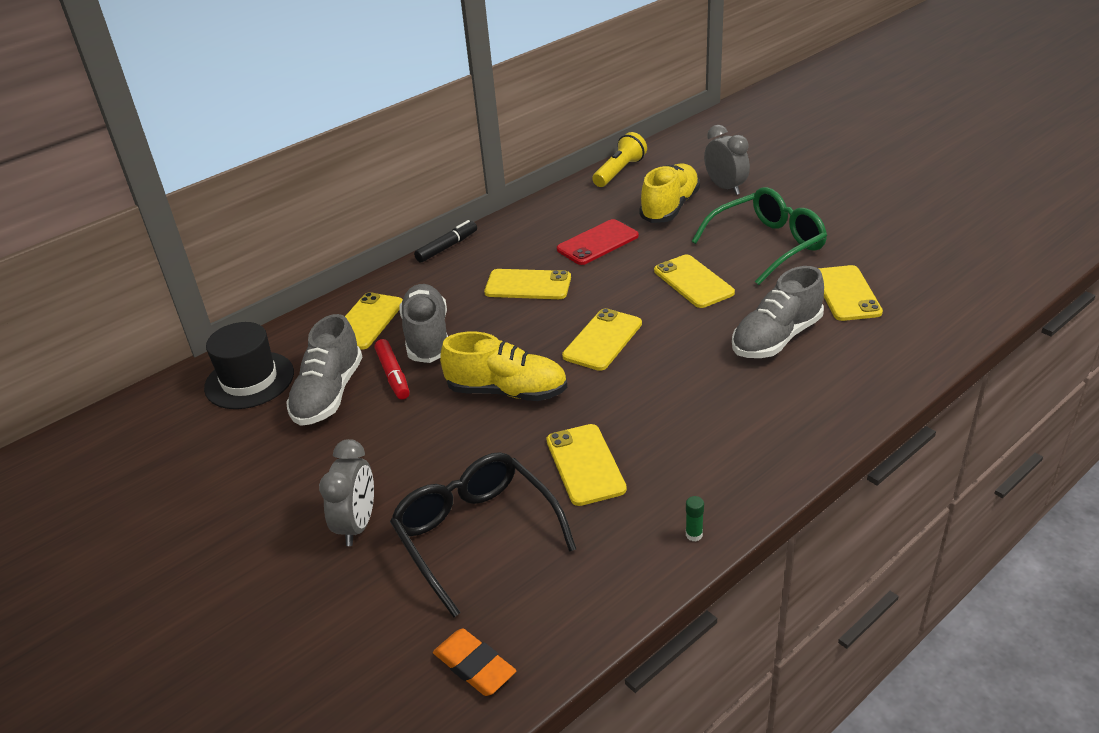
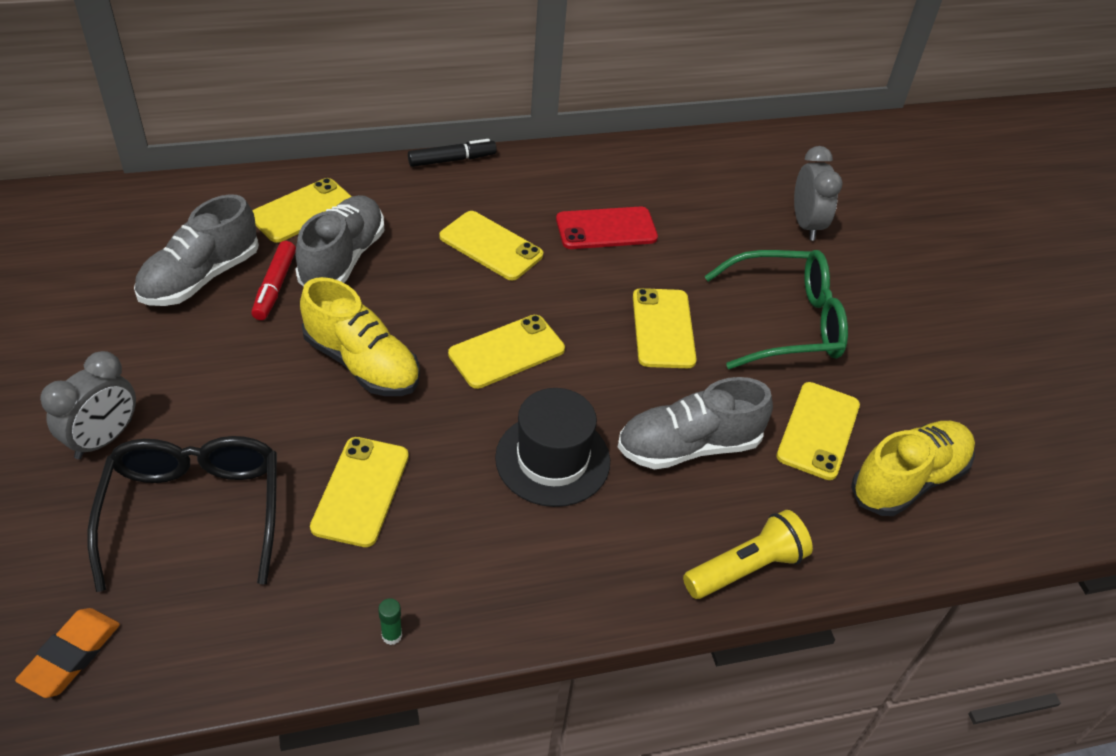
camera: 20 degrees right, 10 degrees up
(249, 380) = (147, 224): black hat -> black hat (552, 459)
(474, 666) = (71, 655): orange eraser -> orange eraser turned 45 degrees clockwise
(619, 171) = (708, 149): yellow flashlight -> yellow flashlight (746, 568)
(670, 207) = (722, 221): yellow shoe -> yellow shoe (908, 480)

